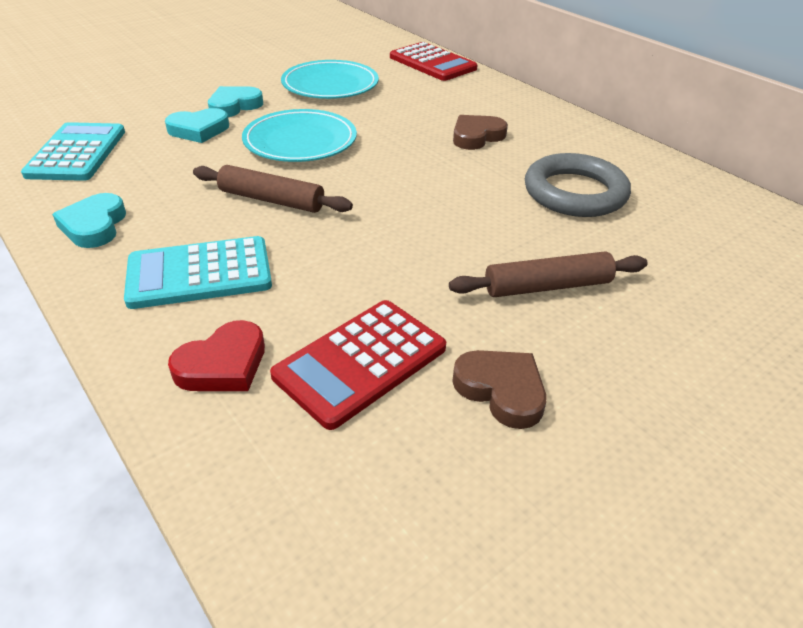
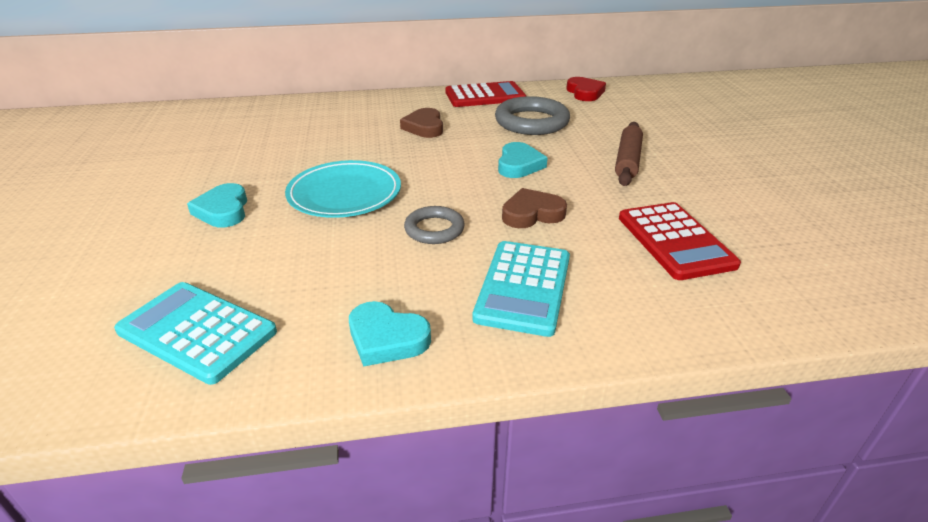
camera: 60 degrees left, 5 degrees down
(199, 130) = (250, 240): turquoise heart -> turquoise heart (519, 165)
(223, 364) = (654, 298): red heart -> red heart (585, 93)
(271, 200) = (434, 229): brown rolling pin -> grey ring
(330, 85) = (252, 156): turquoise plate -> none
(432, 63) = (279, 107): red calculator -> red calculator (485, 96)
(501, 390) = (719, 203): brown heart -> brown heart (532, 214)

